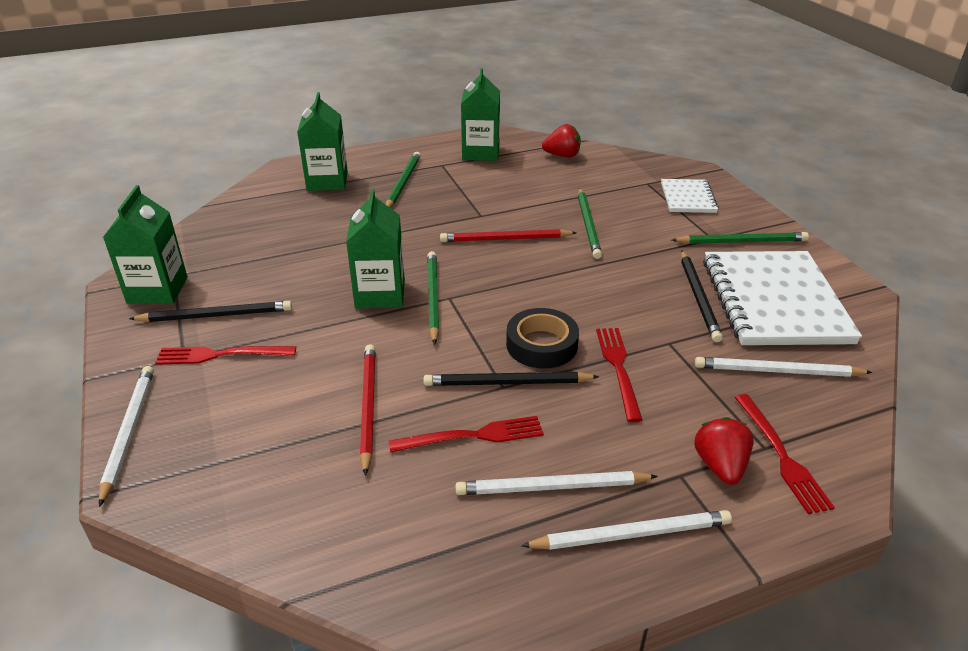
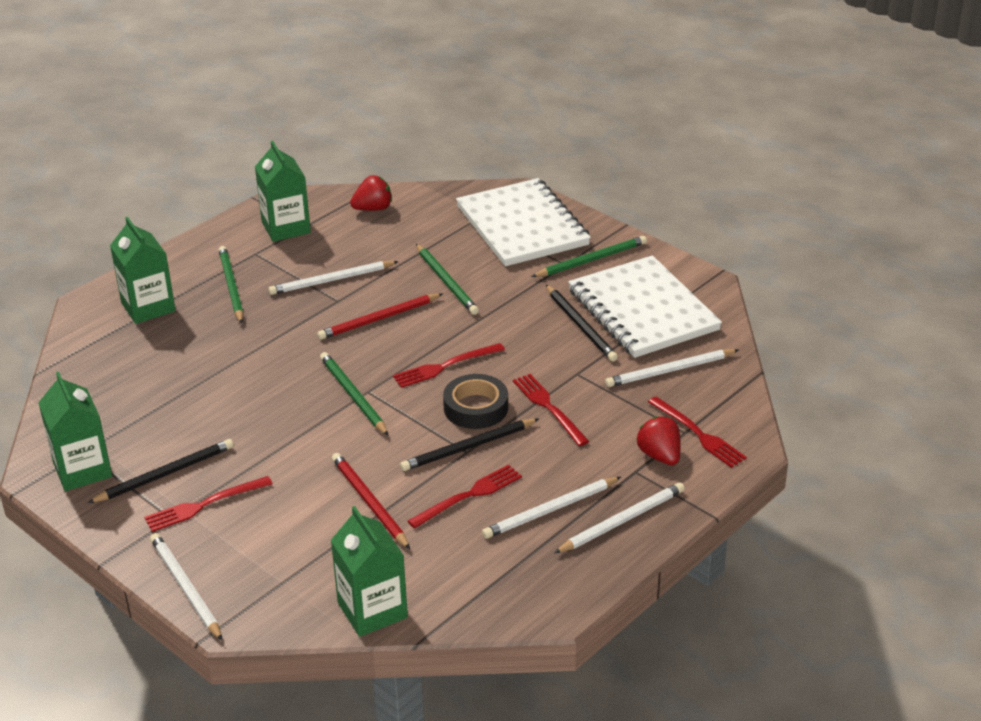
camera: 25 degrees left, 0 degrees up
(380, 294) = (302, 407): green carton -> green carton (372, 610)
(488, 199) = (332, 280): none -> white pencil
(537, 296) = (445, 366): none -> red fork
(688, 198) = (522, 226): white notebook -> white notebook, size x1.96

